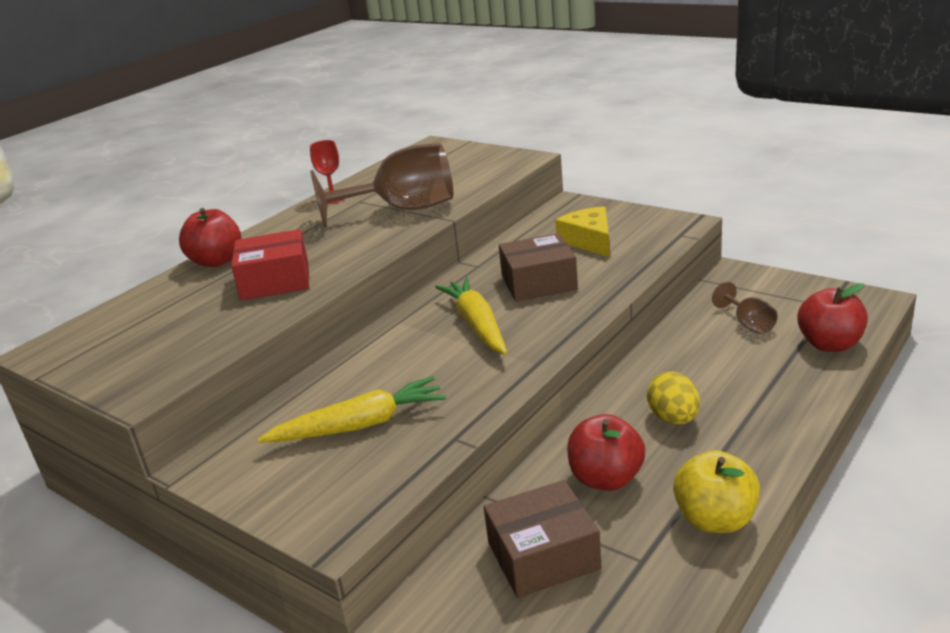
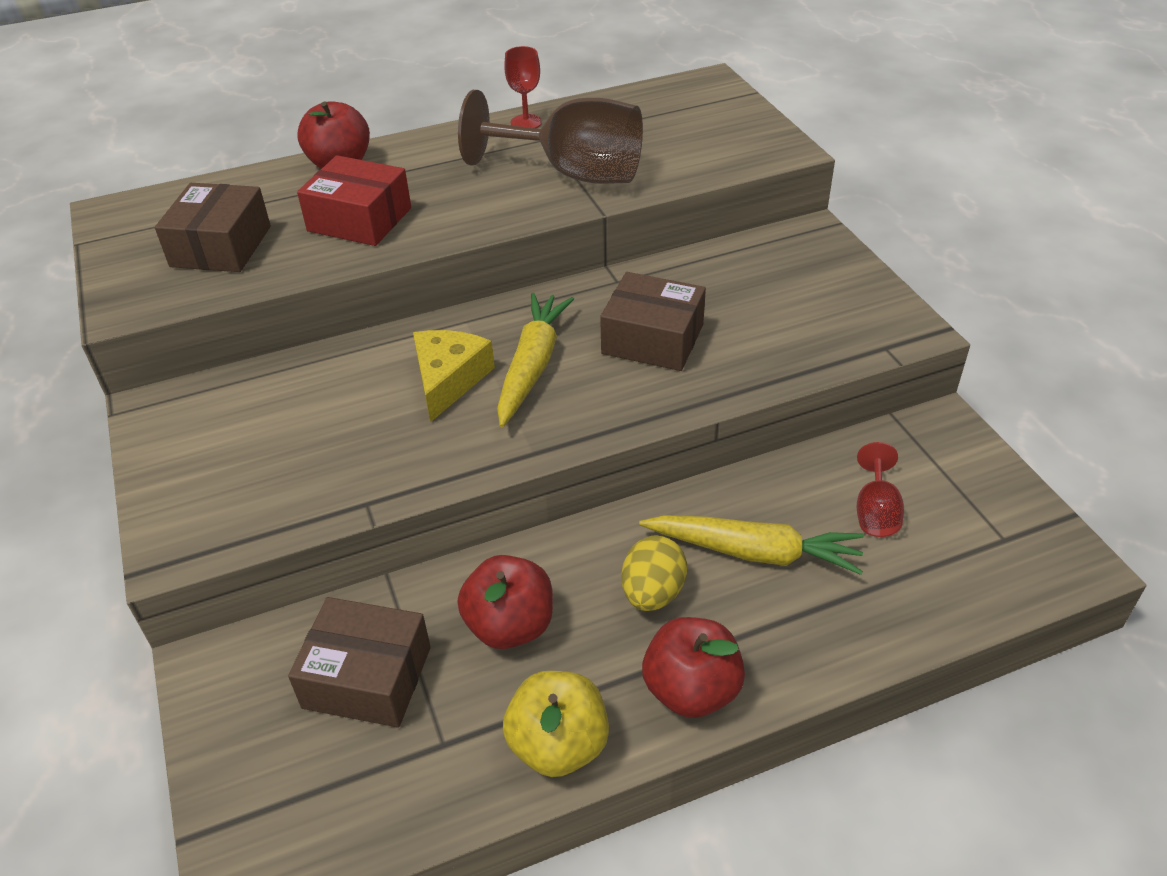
camera: 30 degrees right, 15 degrees up
(177, 332) = (221, 246): none -> brown box
(359, 425) = (307, 436): yellow carrot -> yellow carrot (754, 552)
(589, 241) = (771, 304): yellow cheese -> yellow cheese (449, 379)
(748, 324) = (875, 511): brown goblet -> red goblet
(829, 344) = (939, 597): red apple -> red apple (691, 690)

